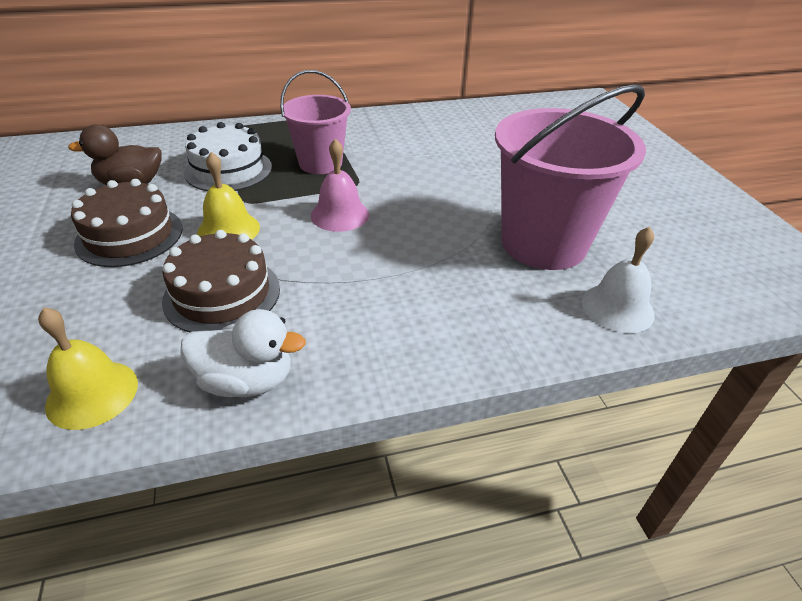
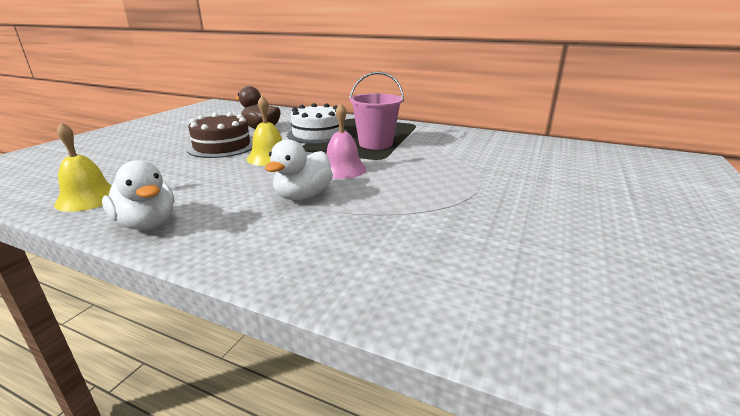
camera: 40 degrees right, 15 degrees down
(222, 294) = (213, 182): brown cake -> none
(353, 267) = (303, 196): none -> white duck
(543, 243) = (475, 235): pink bucket -> none
(617, 308) = (478, 309): white bell -> none

